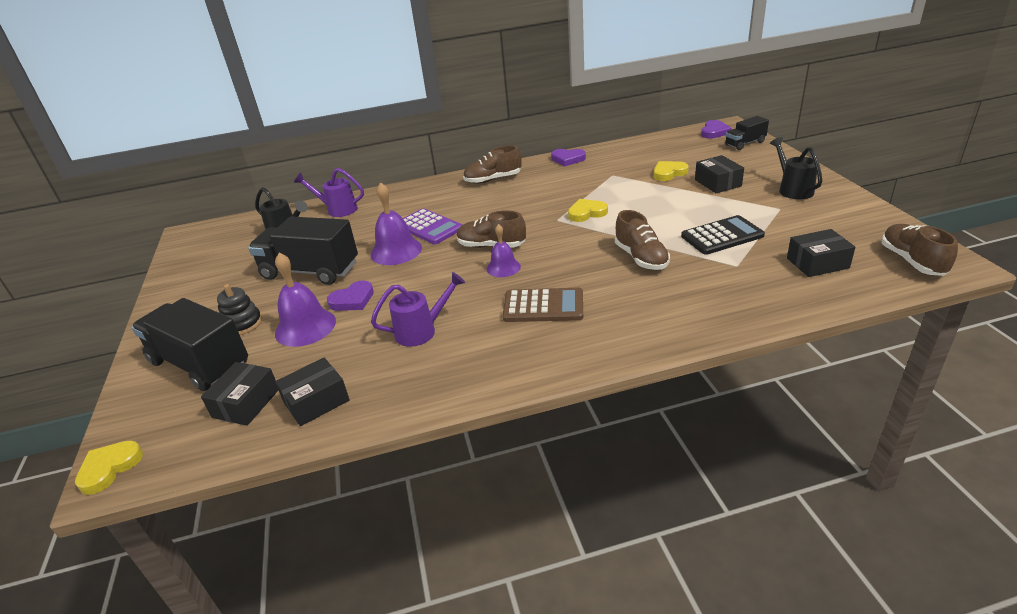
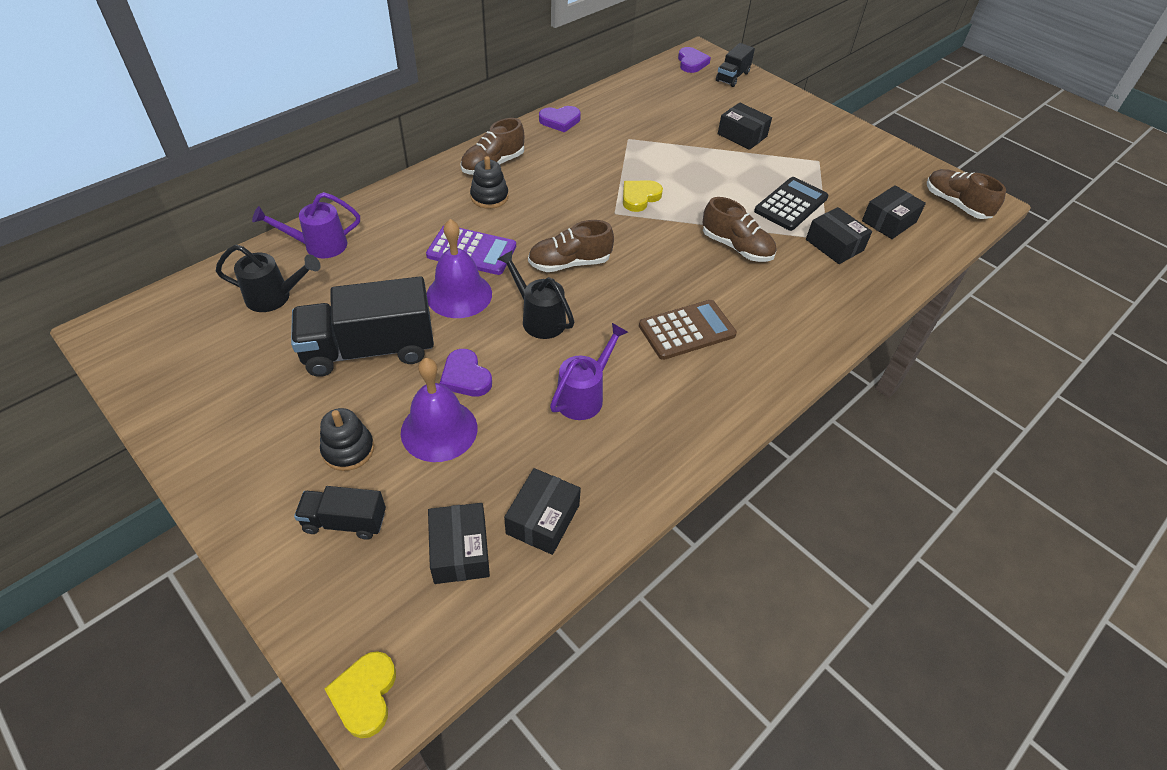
camera: 35 degrees left, 15 degrees up
(200, 364) = (345, 522): black truck -> black truck, size x0.52
(352, 300) = (465, 377): purple heart -> purple heart turned 120 degrees clockwise
(472, 198) = (489, 197): none -> black stacking toy
(503, 267) = (606, 290): purple bell -> none
(669, 173) = (685, 128): yellow heart -> none
(740, 271) = (834, 245): none -> black box
(793, 189) = (814, 134): black watering can -> black watering can (539, 318)

